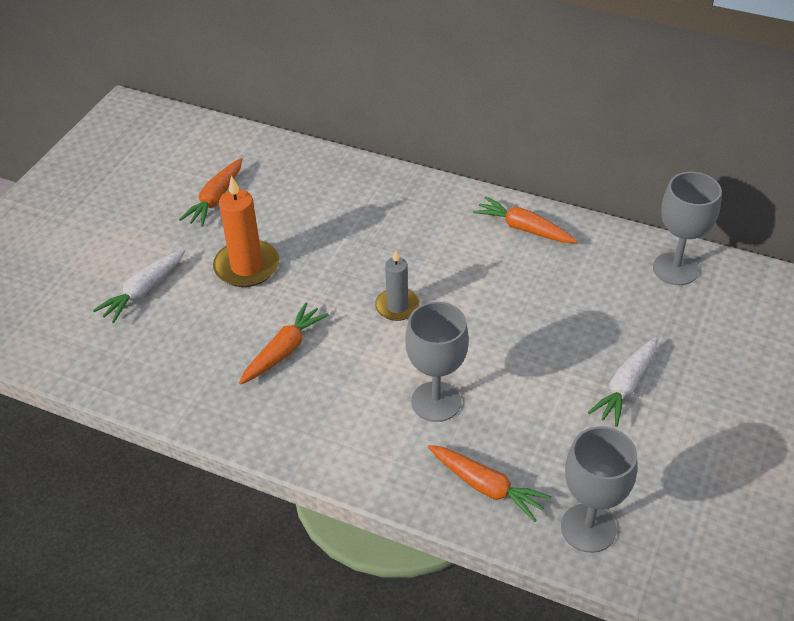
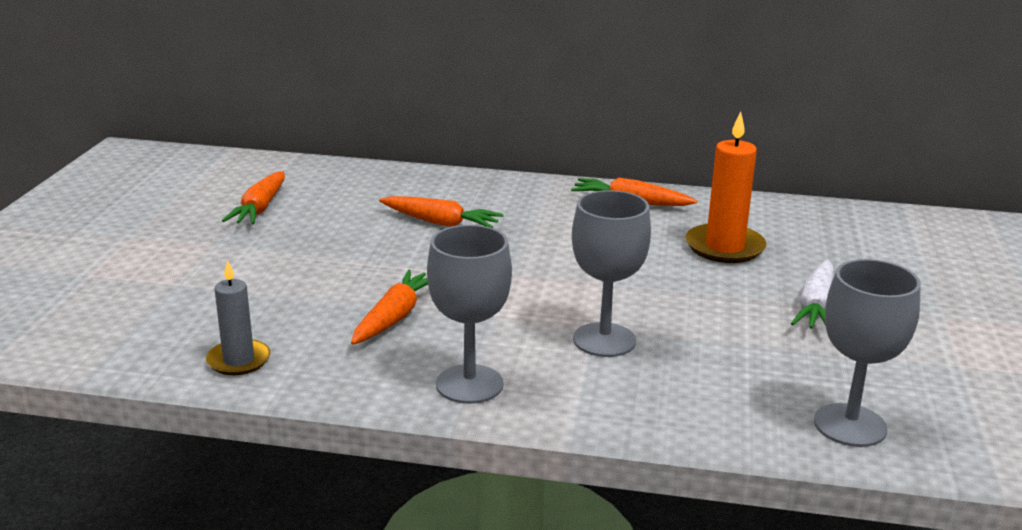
camera: 15 degrees left, 20 degrees down
(144, 291) = (192, 286): white carrot -> none
(247, 266) = (319, 255): orange candle -> orange candle (724, 247)
(397, 306) = (518, 270): grey candle -> grey candle (238, 360)
(486, 486) = (706, 404): orange carrot -> orange carrot (440, 223)
(675, 269) = (810, 217): grey goblet -> grey goblet (469, 384)

